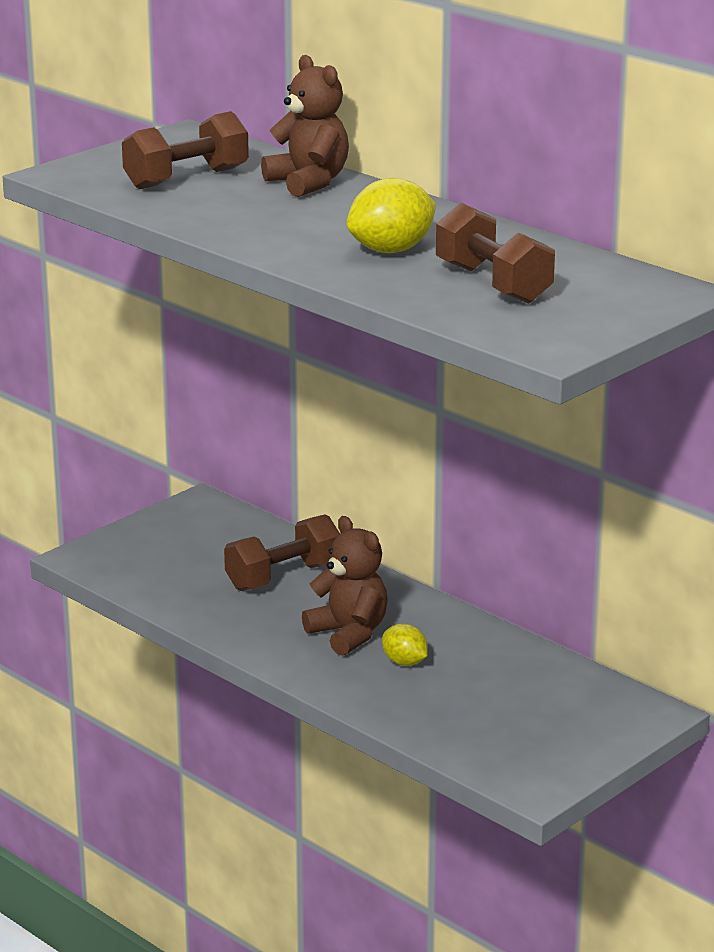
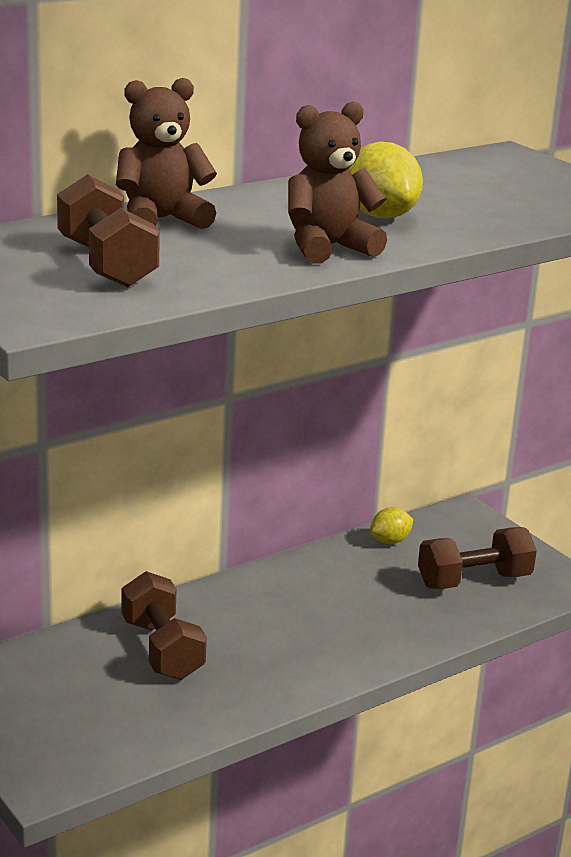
camera: 80 degrees left, 0 degrees up
(349, 634) = (293, 629): brown teddy bear -> brown teddy bear (328, 248)
(404, 662) = (355, 608): yellow lemon -> yellow lemon (390, 541)
(493, 284) = (479, 197): brown dumbbell -> brown dumbbell (474, 581)

